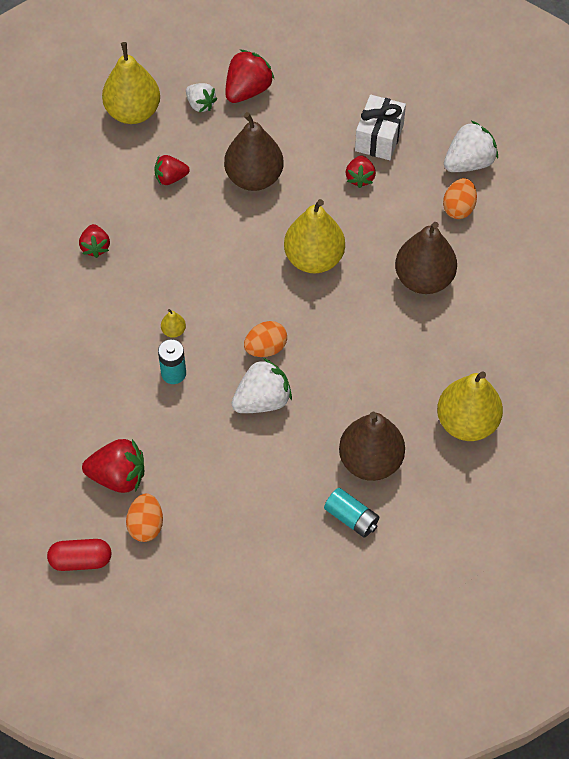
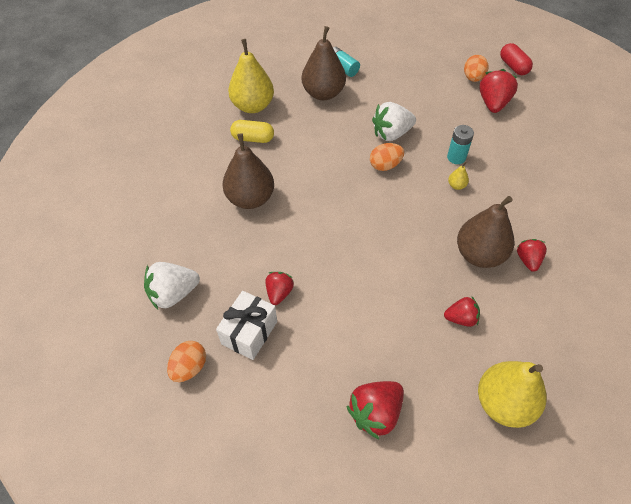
camera: 170 degrees left, 5 degrees down
(81, 560) = (513, 67): red capsule -> red capsule turned 60 degrees clockwise
(118, 476) = (493, 103): red strawberry -> red strawberry turned 90 degrees clockwise
(200, 104) = (429, 402): white strawberry -> none
(254, 177) = (379, 307): brown pear -> brown pear (479, 255)
(314, 259) = (336, 225): yellow pear -> none
(448, 366) = (253, 138): none -> yellow capsule
(458, 208) = (200, 252): orange egg -> orange egg (189, 367)

